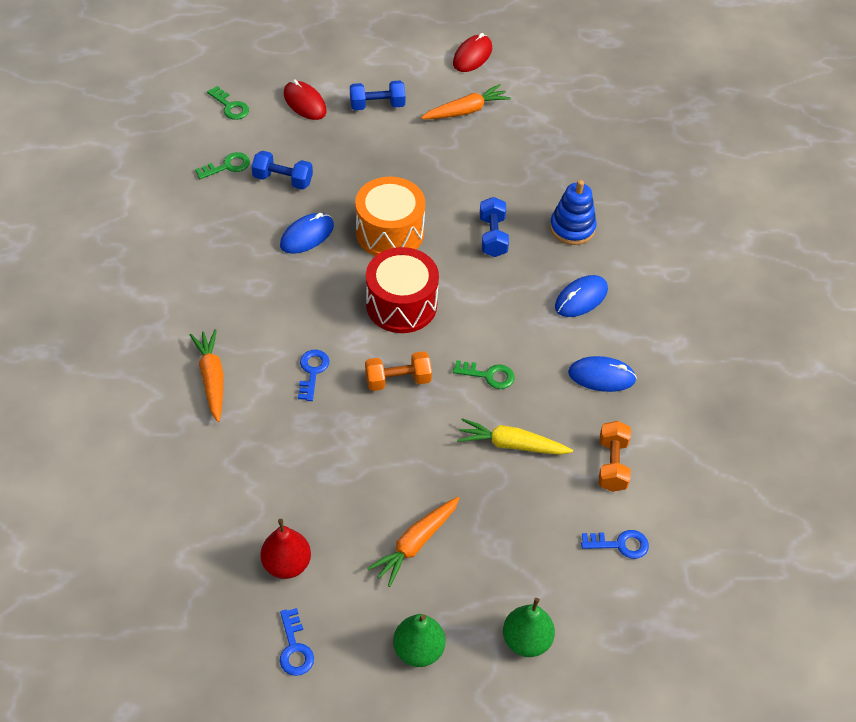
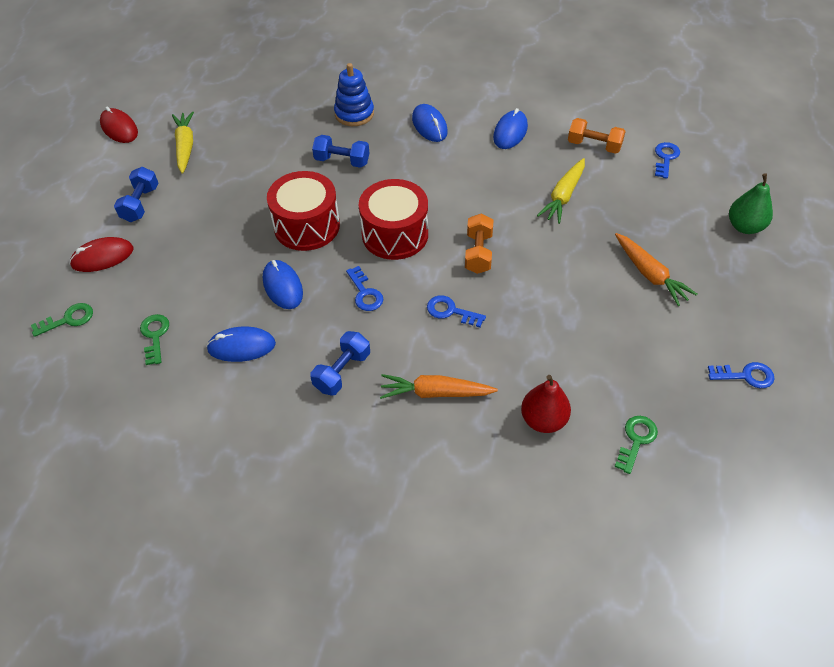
camera: 70 degrees left, 0 degrees up
(230, 227) = (241, 346): none -> blue mouse
(283, 180) = (199, 292): blue dumbbell -> blue dumbbell (342, 371)
(287, 564) = (659, 367): red pear -> red pear (543, 420)
(316, 299) = (365, 293): none -> blue key
(390, 232) = (307, 226): orange drum -> red drum
(418, 650) = (750, 292): green pear -> none
(466, 110) = (185, 146): orange carrot -> yellow carrot
(488, 375) = (490, 195): green key -> green key (636, 440)

